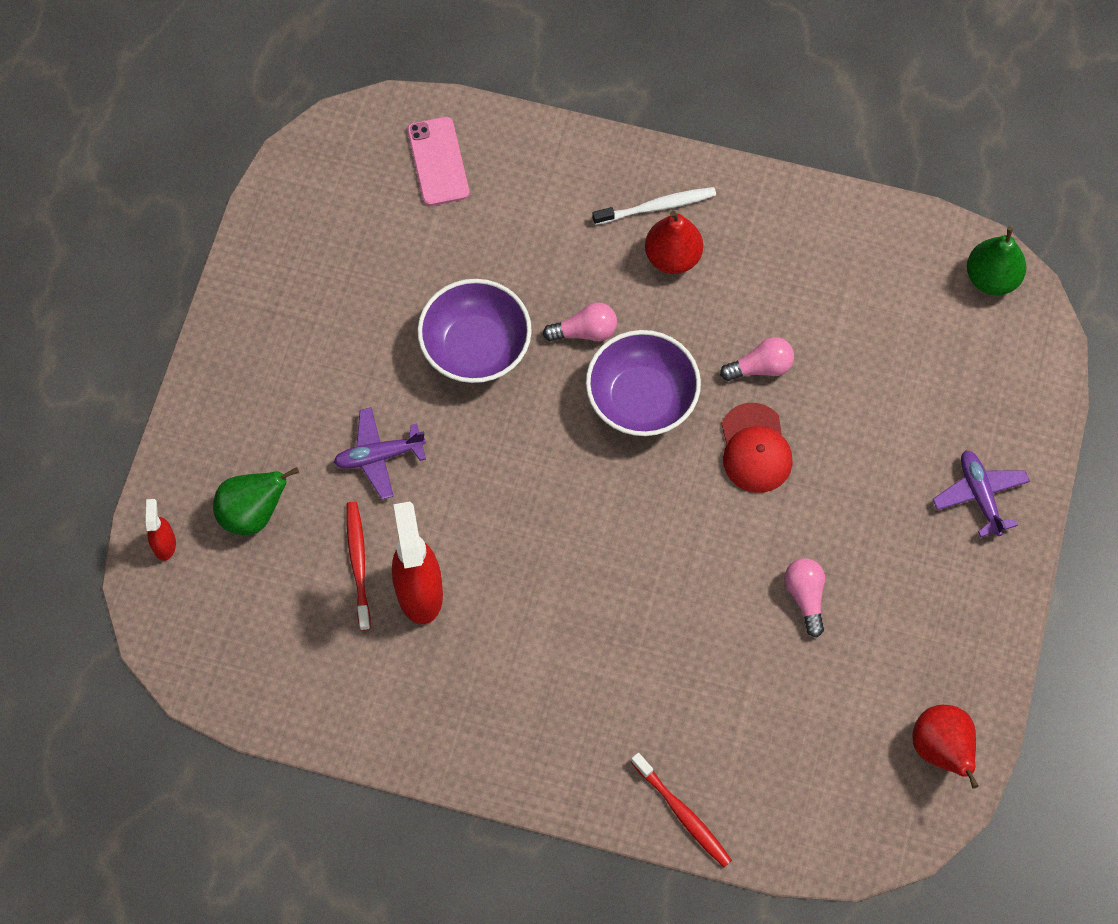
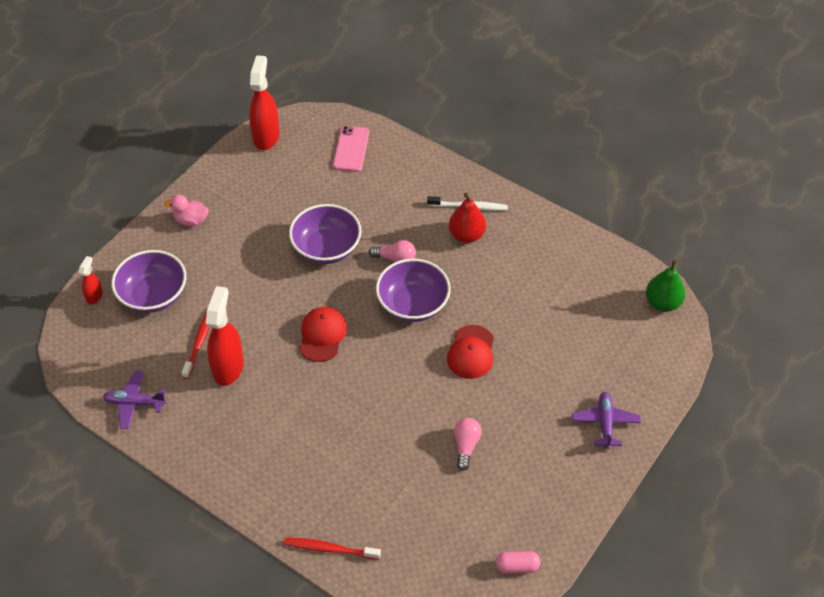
camera: 20 degrees right, 15 degrees down
(249, 367) = (191, 220): none -> pink duck
(253, 513) = (153, 295): green pear -> purple bowl
(297, 181) = (266, 137): none -> red spray bottle
(379, 456) = (241, 288): purple plane -> purple plane (134, 403)
(532, 493) = (322, 335): none -> red cap
(683, 814) = (329, 549): red toothbrush -> red toothbrush turned 120 degrees clockwise
(761, 367) = (494, 309): pink light bulb -> none
(941, 749) = (517, 566): red pear -> pink capsule

